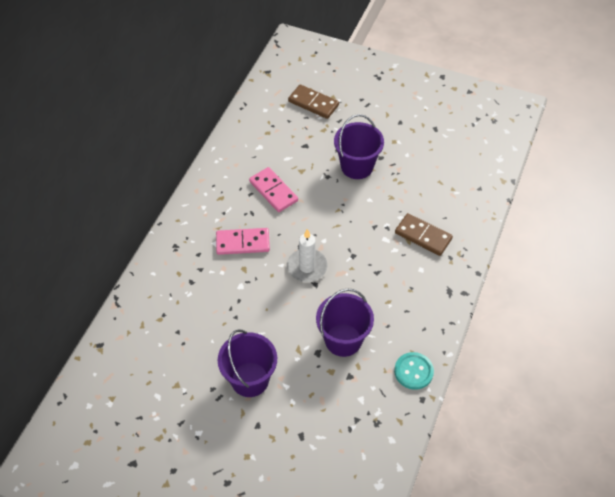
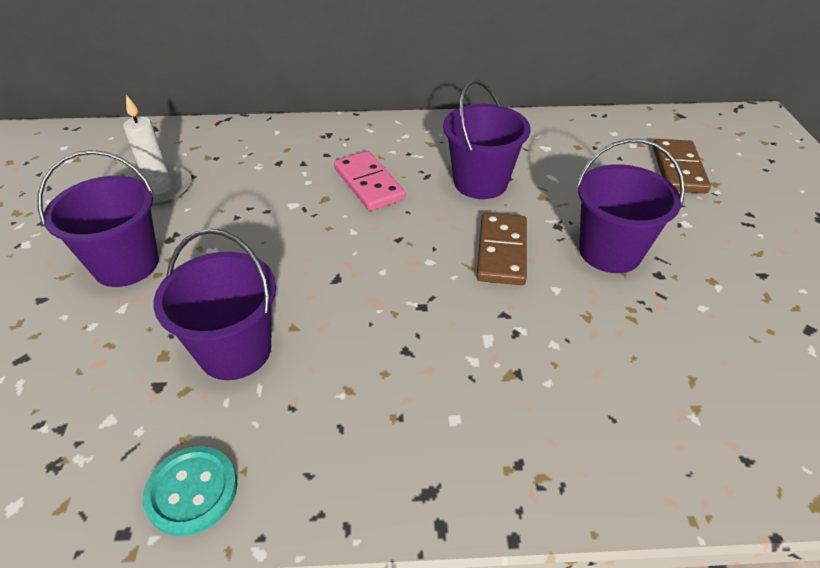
camera: 65 degrees right, 10 degrees down
(273, 191) = (480, 182): pink domino -> purple bucket
(307, 267) = (364, 259): white candle -> white candle (160, 189)
(423, 236) = (537, 395): brown domino -> brown domino (501, 251)

